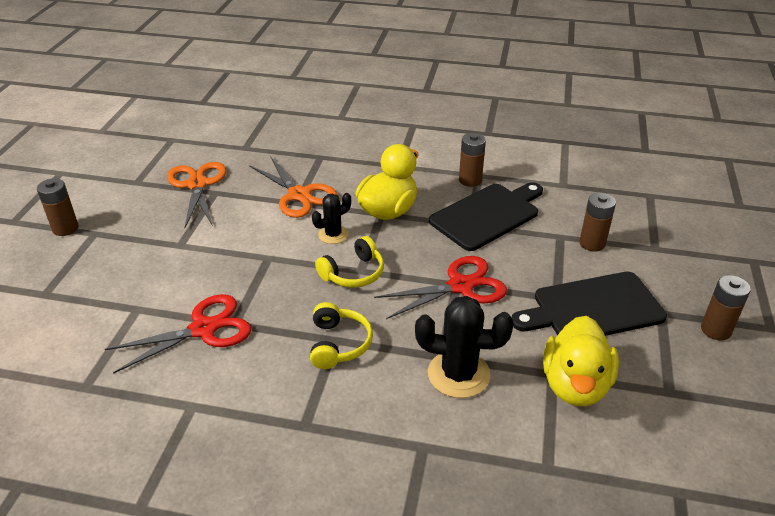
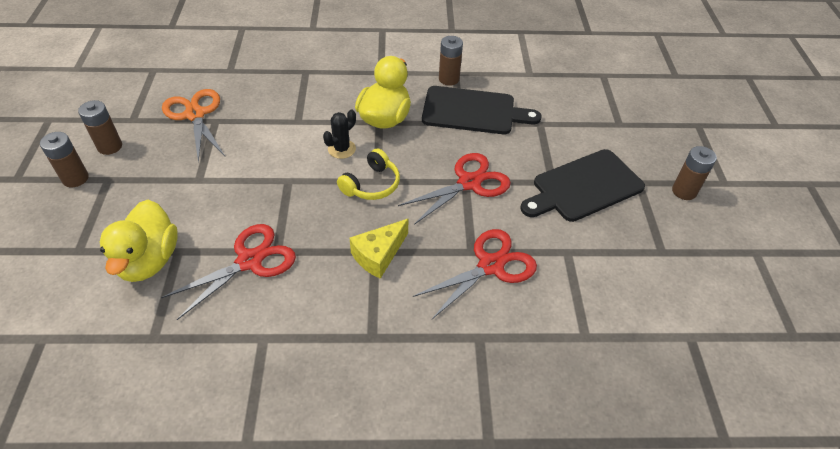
camera: 15 degrees left, 10 degrees up
(299, 195) = (298, 113): orange scissors -> none
(338, 344) = (378, 255): yellow headphones -> yellow cheese
(458, 374) = (490, 266): black cactus -> red scissors
(487, 215) = (473, 111): black cutting board -> black cutting board turned 60 degrees clockwise
(575, 385) = (588, 259): yellow duck -> yellow duck (149, 260)
(592, 243) = (568, 127): brown battery -> brown battery (110, 146)

